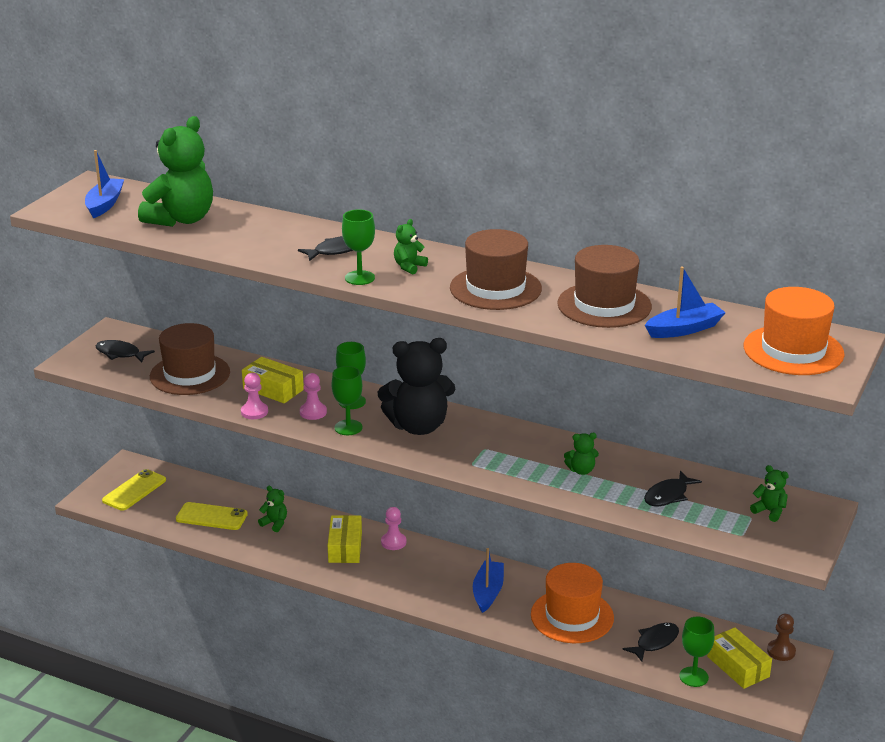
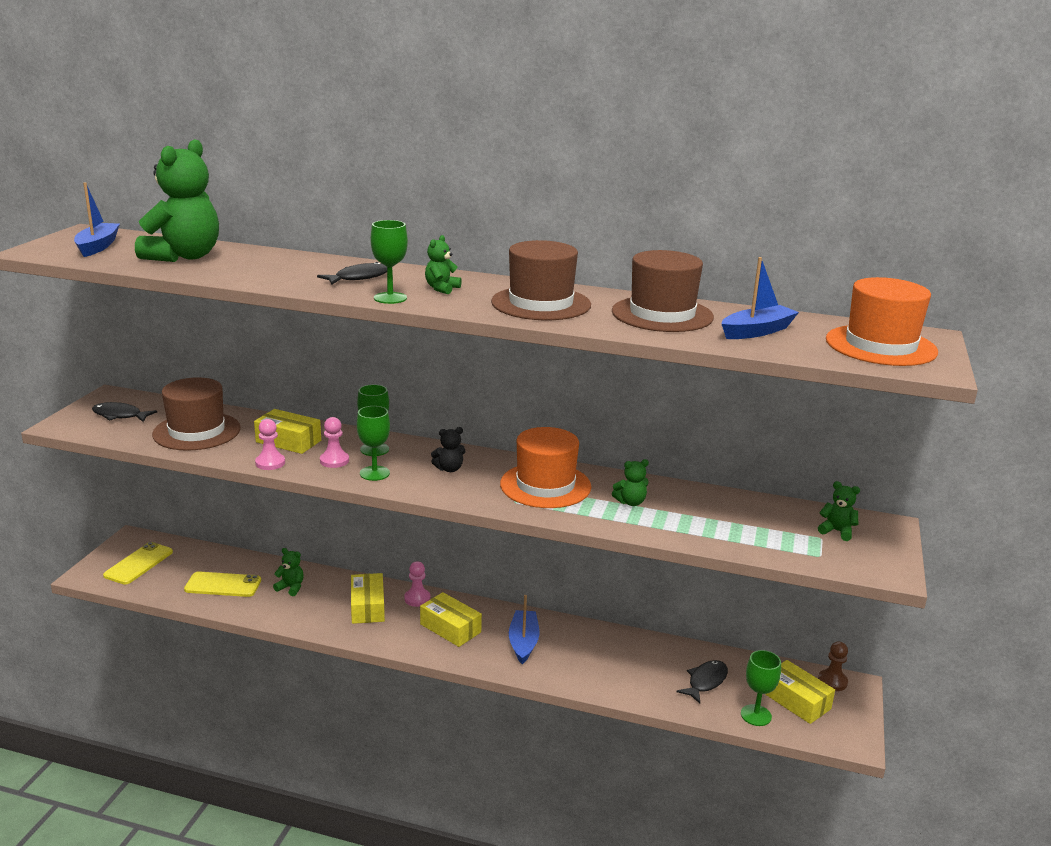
camera: 10 degrees left, 5 degrees down
(418, 426) = (449, 469): black teddy bear -> black teddy bear, size x0.43
(420, 573) = (450, 628): none -> yellow box
(572, 616) = (615, 661): orange hat -> orange hat (545, 485)
(668, 495) = (728, 521): black fish -> none

